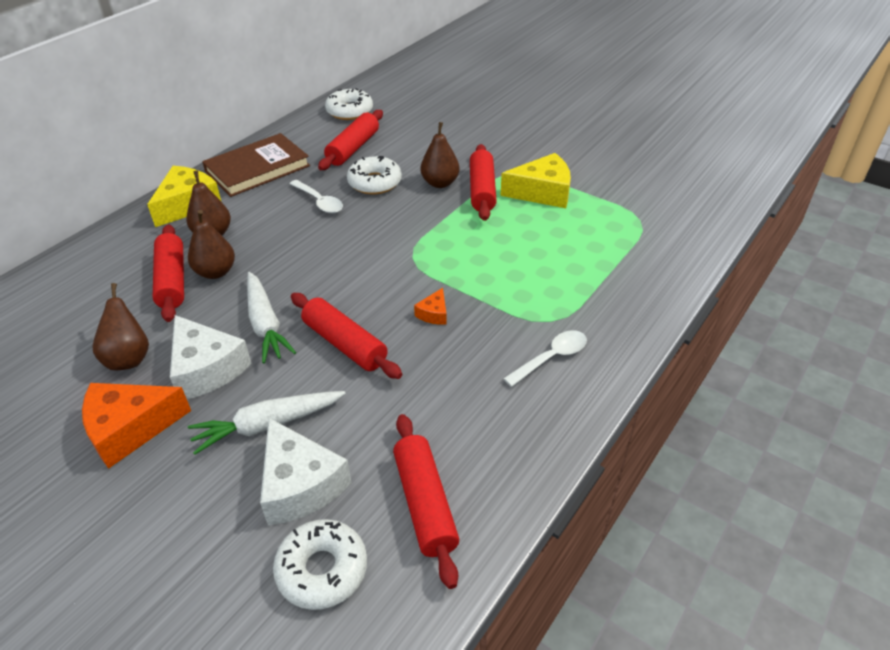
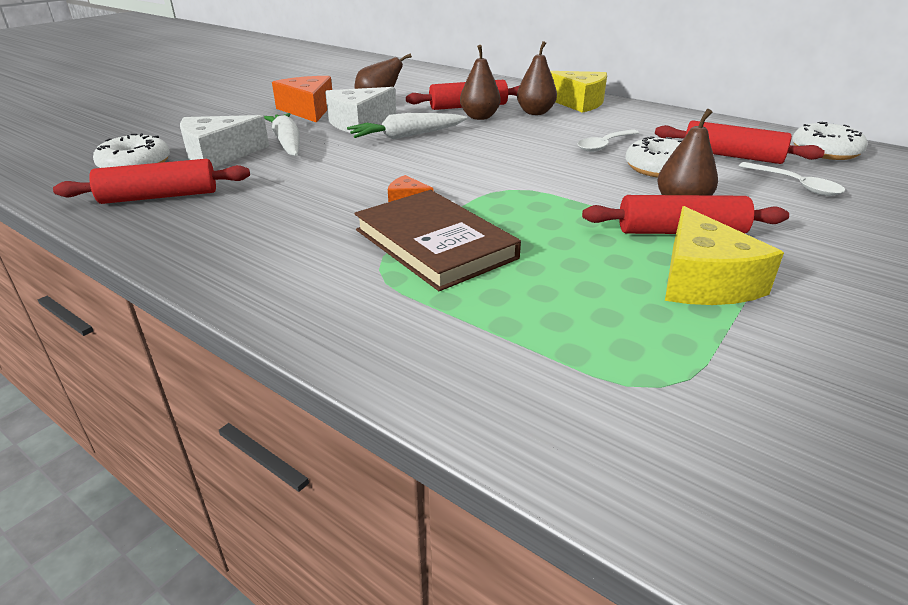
camera: 90 degrees right, 10 degrees down
(257, 169) = (654, 119): brown book -> brown book (434, 244)
(345, 344) = (372, 163): red rolling pin -> none
(551, 358) = (309, 265): white spoon -> white spoon (795, 185)

